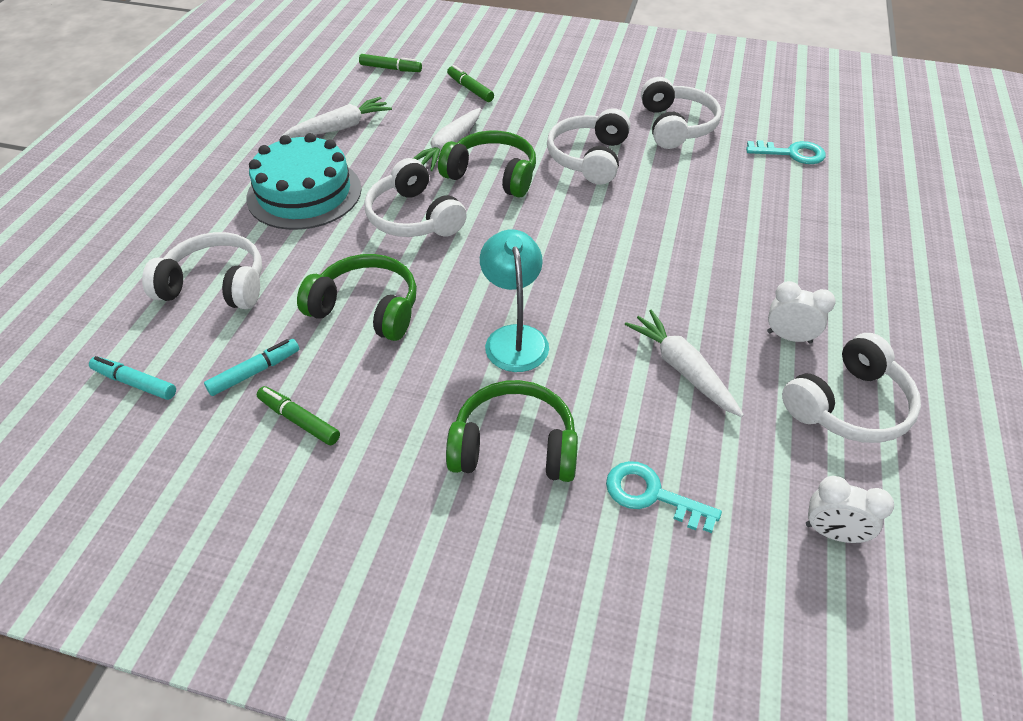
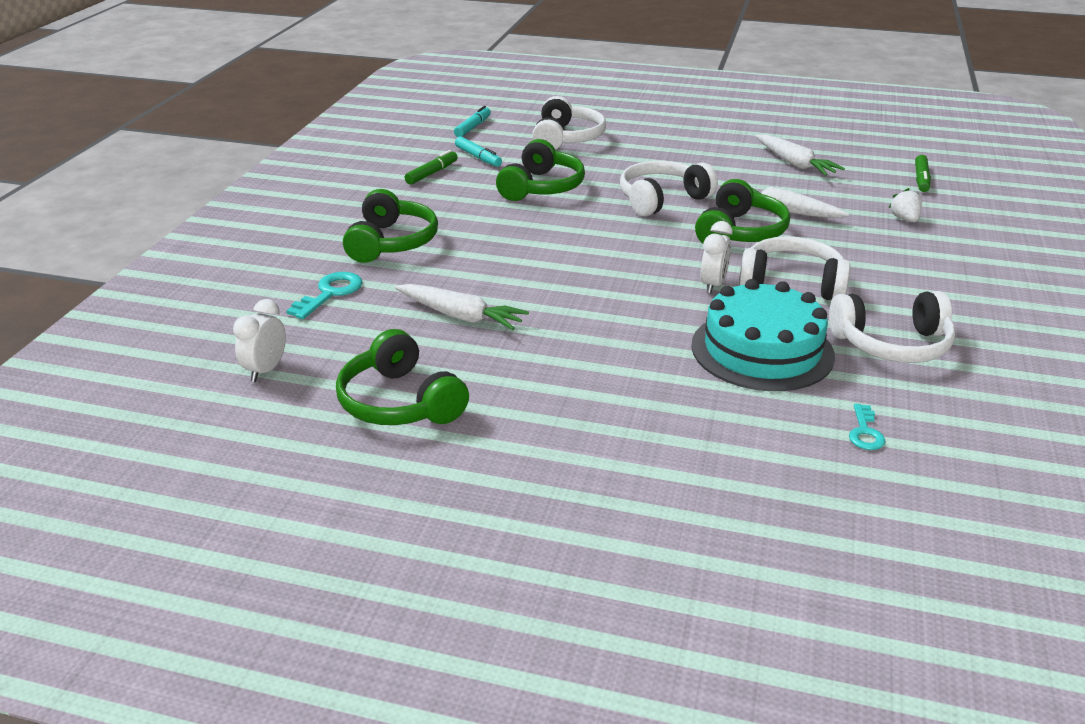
camera: 90 degrees right, 15 degrees down
(304, 193) = (686, 157): turquoise cake -> turquoise cake (762, 350)
(470, 89) = (904, 219): green marker -> white strawberry
(514, 337) = (506, 243): turquoise lamp -> none
(682, 369) = (461, 316): white carrot -> white carrot turned 60 degrees clockwise
(789, 337) = (498, 380): white clock -> white clock (713, 285)
(792, 153) = (865, 432): turquoise key -> turquoise key, size x0.64
(848, 405) = (400, 402): white headphones -> green headphones

